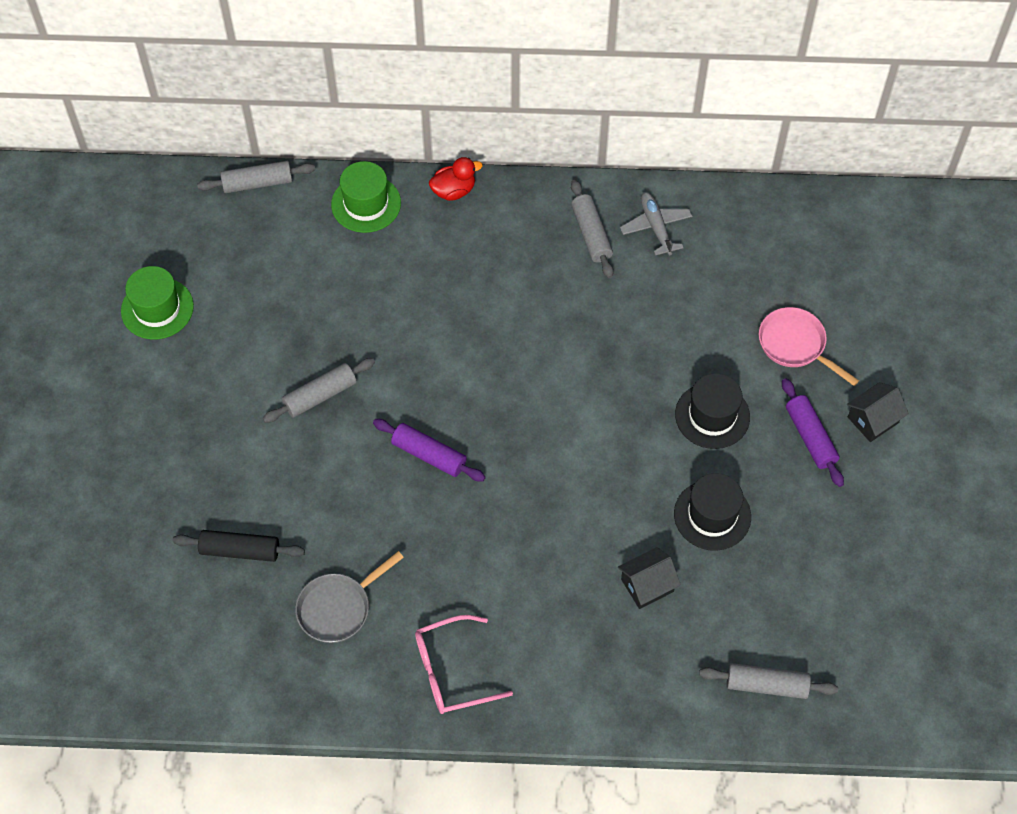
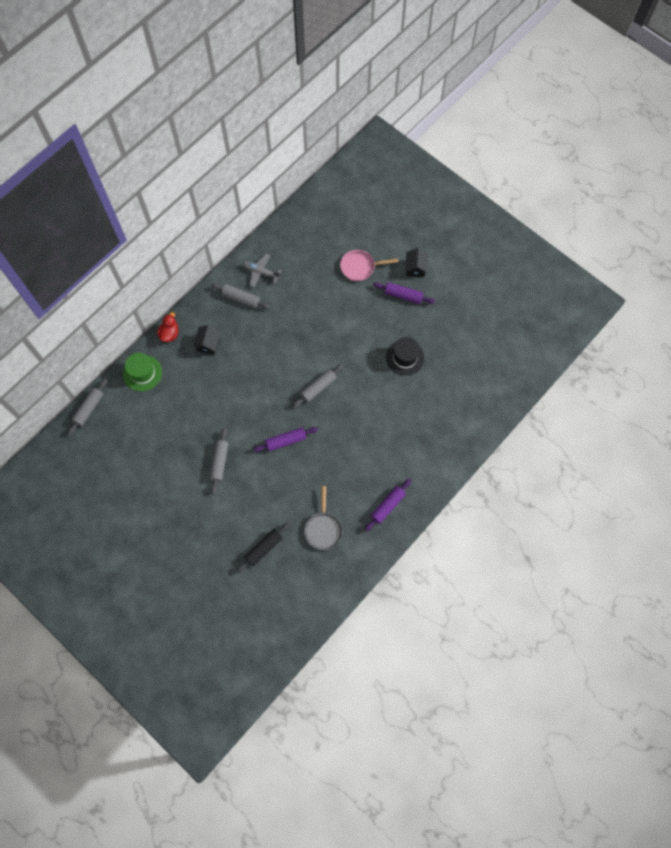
camera: 50 degrees left, 10 degrees up
(157, 308) = (114, 497): green hat -> none
(451, 671) = (387, 506): pink glasses -> purple rolling pin
(647, 585) = (413, 405): black house -> black house (208, 344)
(712, 415) = (363, 322): black hat -> none
(766, 685) = (488, 396): grey rolling pin -> grey rolling pin (318, 387)

